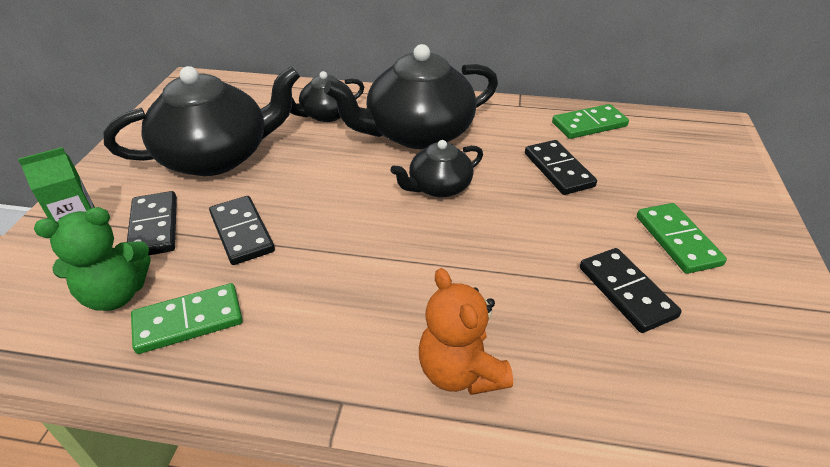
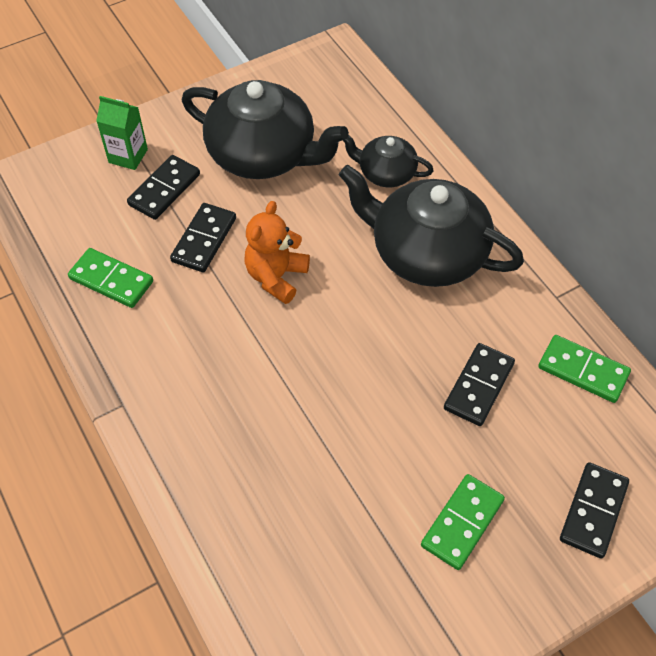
camera: 50 degrees right, 15 degrees up
(116, 294) = (98, 226): green teddy bear -> none
(438, 187) = (368, 317): black teapot -> none
(460, 372) = (195, 452): orange teddy bear -> orange teddy bear (276, 277)
(626, 292) = (361, 513): black domino -> black domino (593, 511)

